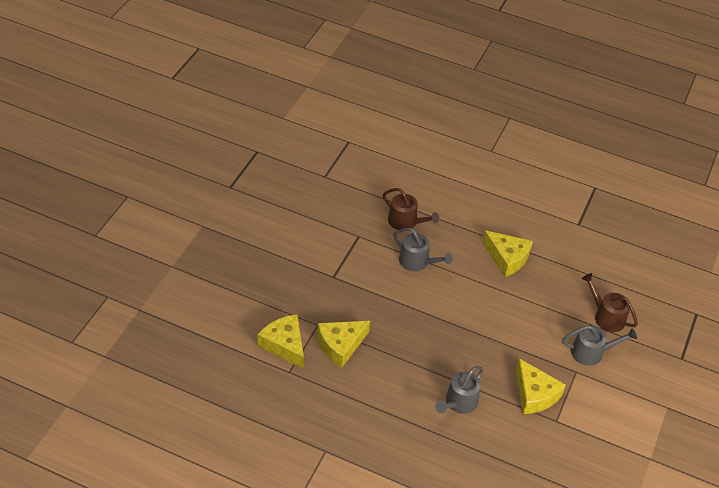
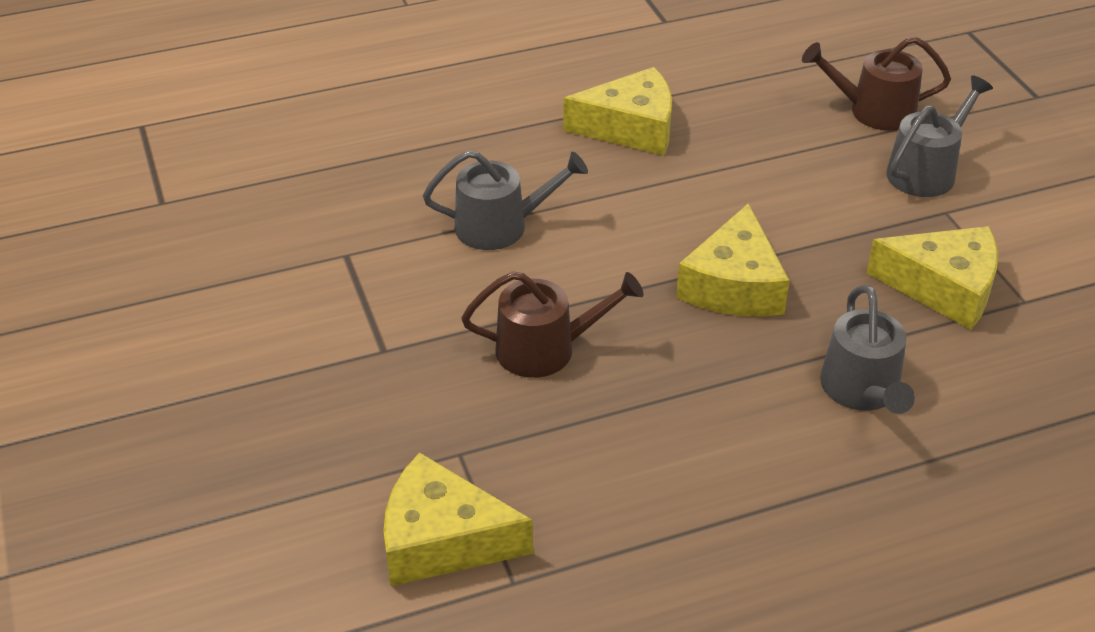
camera: 40 degrees left, 5 degrees down
(340, 345) = (548, 456): yellow cheese -> yellow cheese (733, 285)
(405, 222) = (400, 181): brown watering can -> brown watering can (545, 349)

